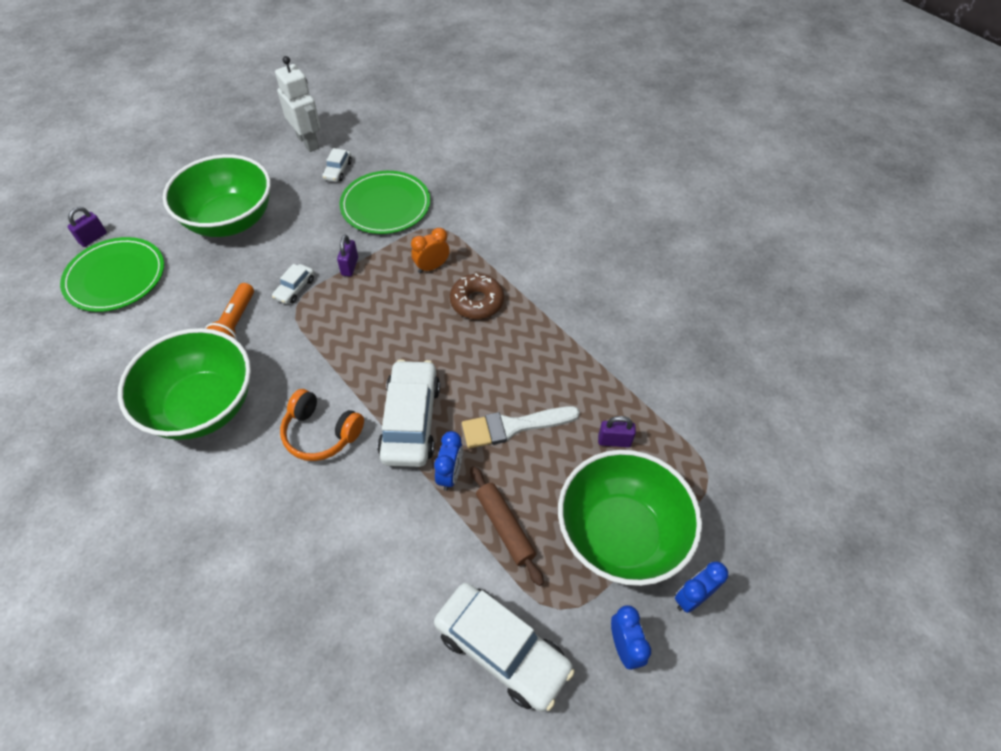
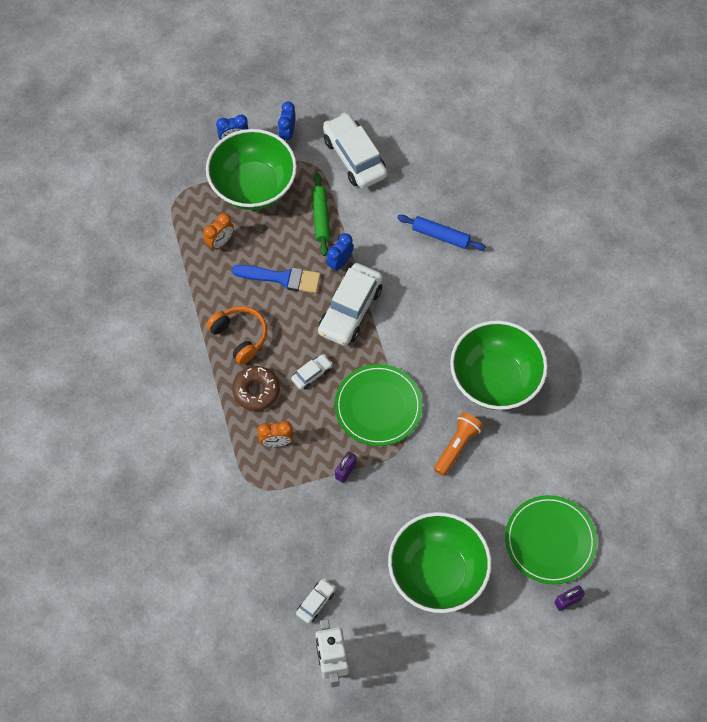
camera: 155 degrees left, 10 degrees up
(295, 288) = (399, 465): white car -> white car (312, 374)
(321, 433) = (415, 325): orange headphones -> orange headphones (240, 336)
(323, 570) = (440, 236): none -> blue rolling pin
(385, 205) = (287, 533): green plate -> green plate (378, 406)
(505, 527) = (321, 217): brown rolling pin -> green rolling pin
(513, 426) = (282, 278): white brush -> blue brush
(614, 441) = (220, 242): purple padlock -> orange clock

